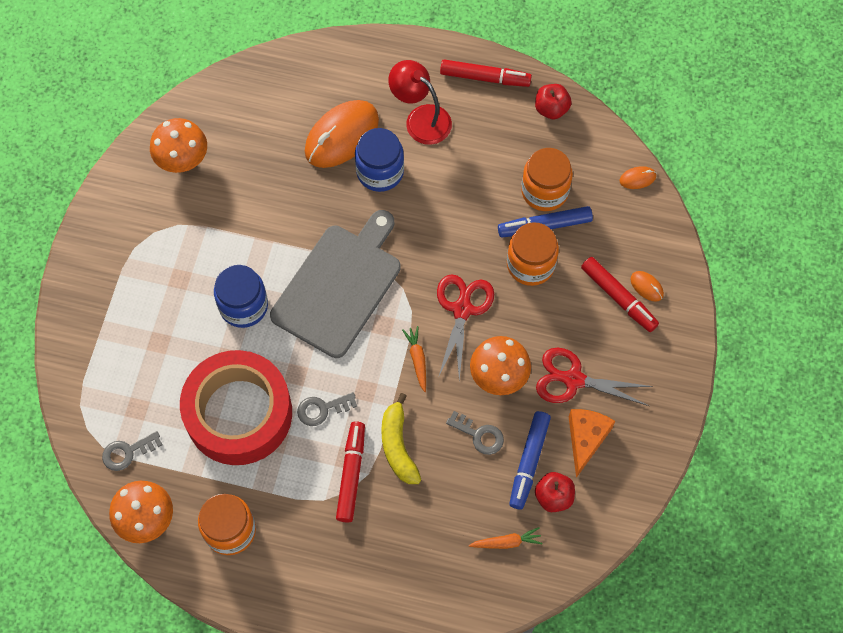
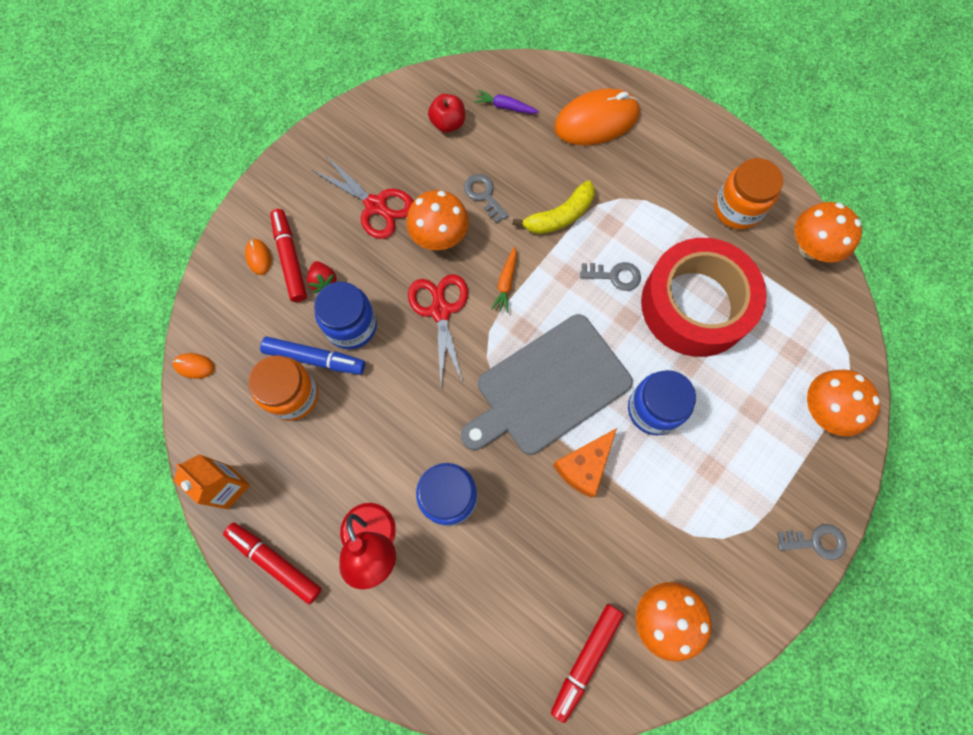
camera: 155 degrees left, 5 degrees up
(97, 367) = (824, 410): none -> orange mushroom
(127, 452) = (813, 314): grey key -> grey key (816, 541)
(341, 136) = (470, 563): orange mouse -> orange mouse (596, 121)
(351, 474) = (611, 210): red marker -> red marker (585, 660)
(398, 446) = (559, 216): yellow banana -> yellow banana turned 45 degrees clockwise
(462, 309) = (440, 311): red scissors -> red scissors turned 135 degrees clockwise
(506, 542) = (505, 107): orange carrot -> purple carrot
(529, 462) = (453, 157): blue marker -> none
(530, 264) = (351, 326): orange jar -> blue jar
(551, 109) = (228, 487): red apple -> orange carton
(577, 290) = (323, 282): none -> red strawberry
(586, 439) = (395, 154): orange cheese -> orange cheese (584, 466)

